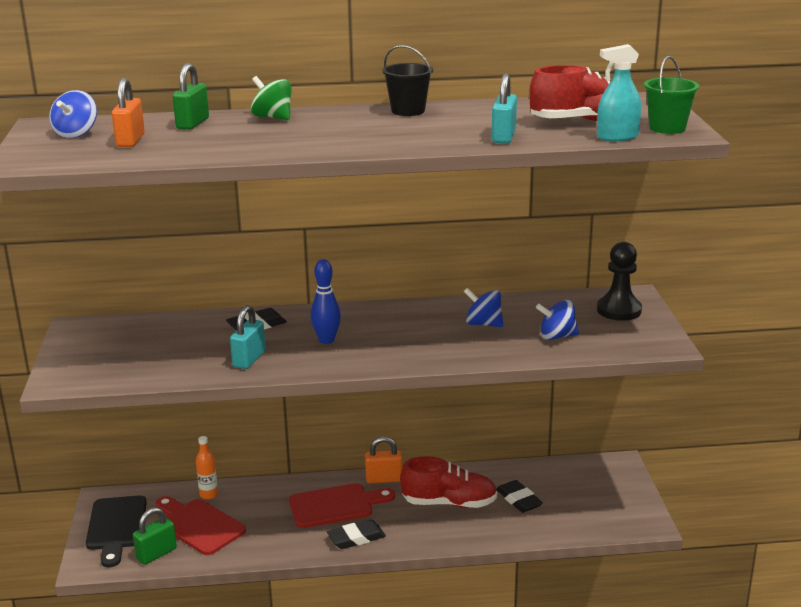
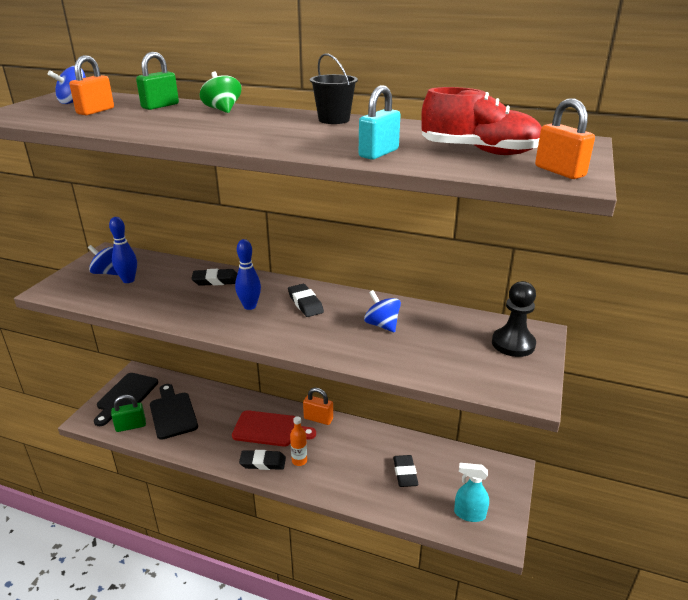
camera: 25 degrees right, 5 degrees up
(147, 349) = (128, 280): none -> blue bowling pin
(198, 525) = (172, 413): red cutting board -> black cutting board
(208, 494) = (197, 391): orange bottle -> orange bottle (299, 461)
(249, 359) = (181, 307): turquoise padlock -> none
(384, 324) = (305, 303): none -> black eraser
(449, 503) = (350, 456): red shoe -> none
(557, 336) = (434, 355): blue spinning top -> blue spinning top (107, 273)
(617, 137) = (491, 171): turquoise spray bottle -> turquoise spray bottle (469, 514)
(667, 128) = (559, 171): green bucket -> orange padlock

